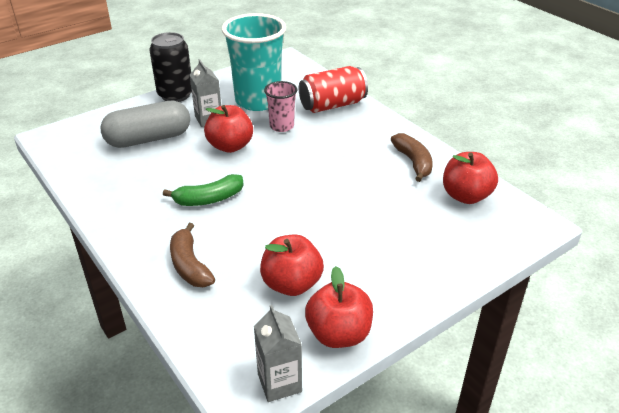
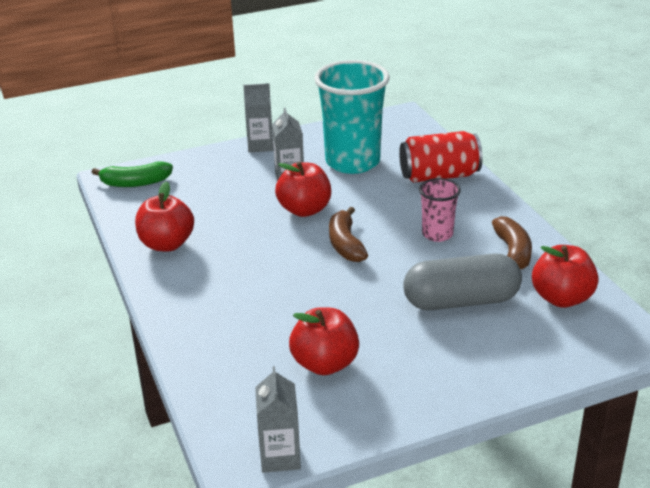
camera: 15 degrees right, 5 degrees down
(149, 139) = (217, 192): grey capsule -> grey capsule (461, 301)
(175, 95) = (260, 146): black can -> grey carton
(190, 265) = (223, 329): brown banana -> brown banana (345, 244)
(209, 199) = (263, 264): green banana -> green banana (135, 183)
(281, 126) = (370, 194): pink cup -> pink cup (437, 234)
(338, 334) = (358, 421): red apple -> red apple (167, 244)

